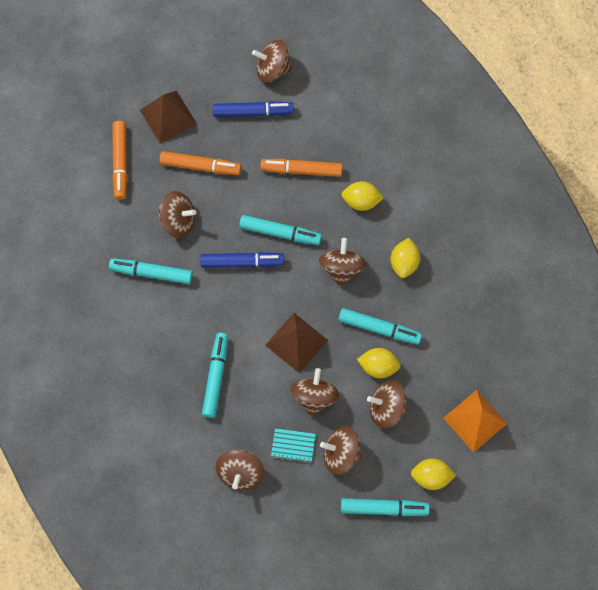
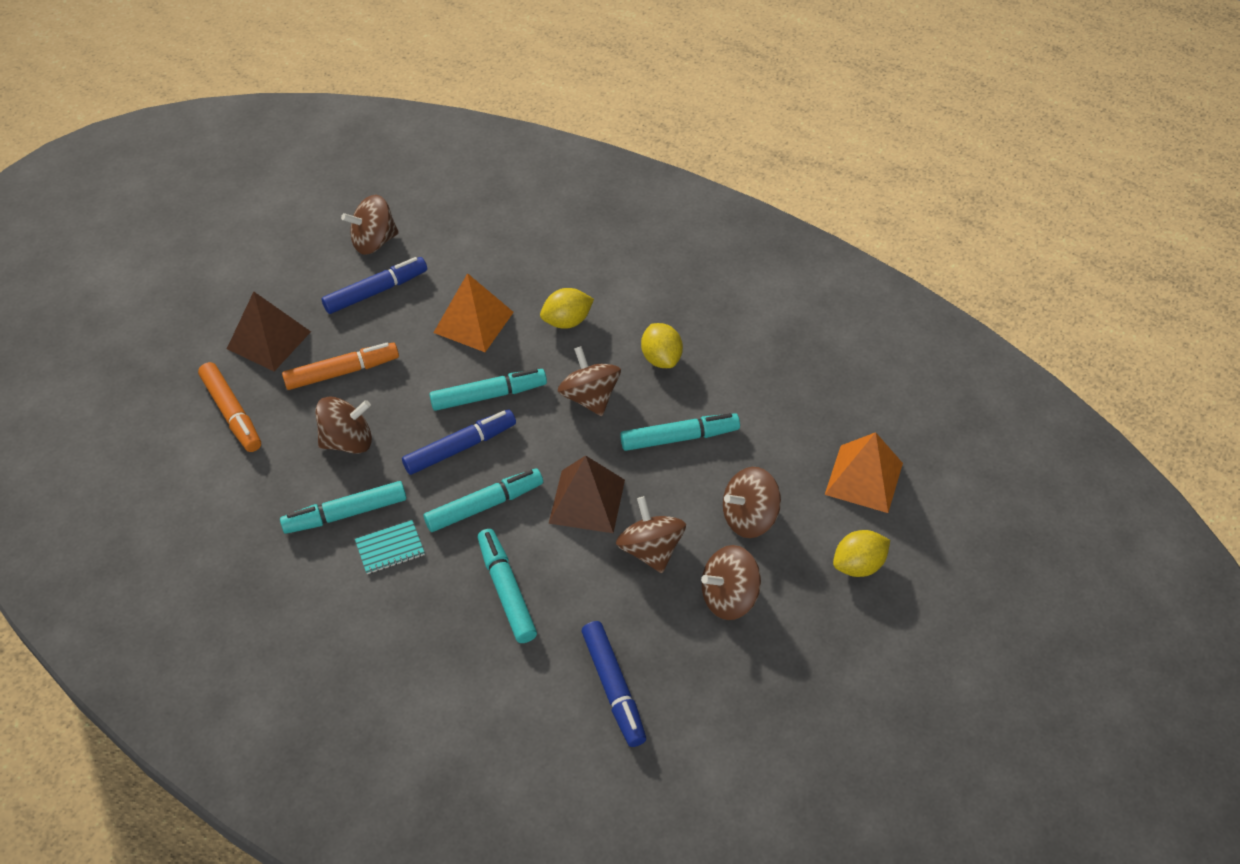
camera: 30 degrees left, 20 degrees down
(241, 472) = (613, 688): brown spinning top -> blue marker
(293, 445) = (661, 619): turquoise notebook -> turquoise notebook (390, 548)
(301, 170) = (473, 322): orange marker -> orange pyramid
(378, 366) = (707, 478): yellow lemon -> none
(384, 508) = (827, 631): turquoise marker -> turquoise marker (484, 505)

